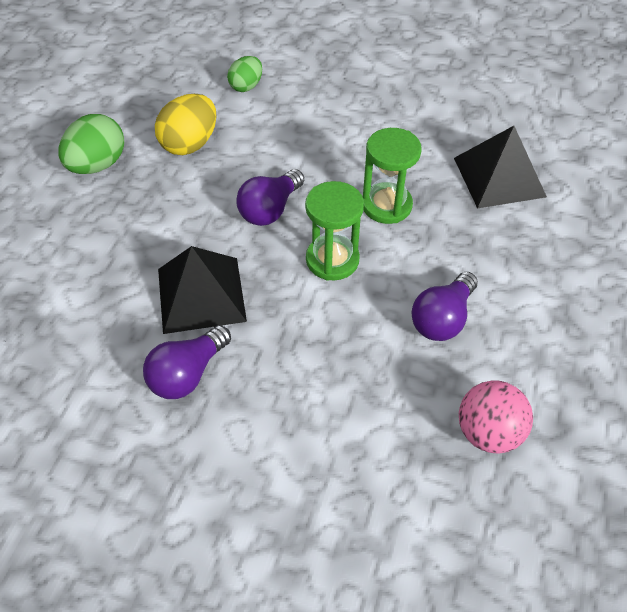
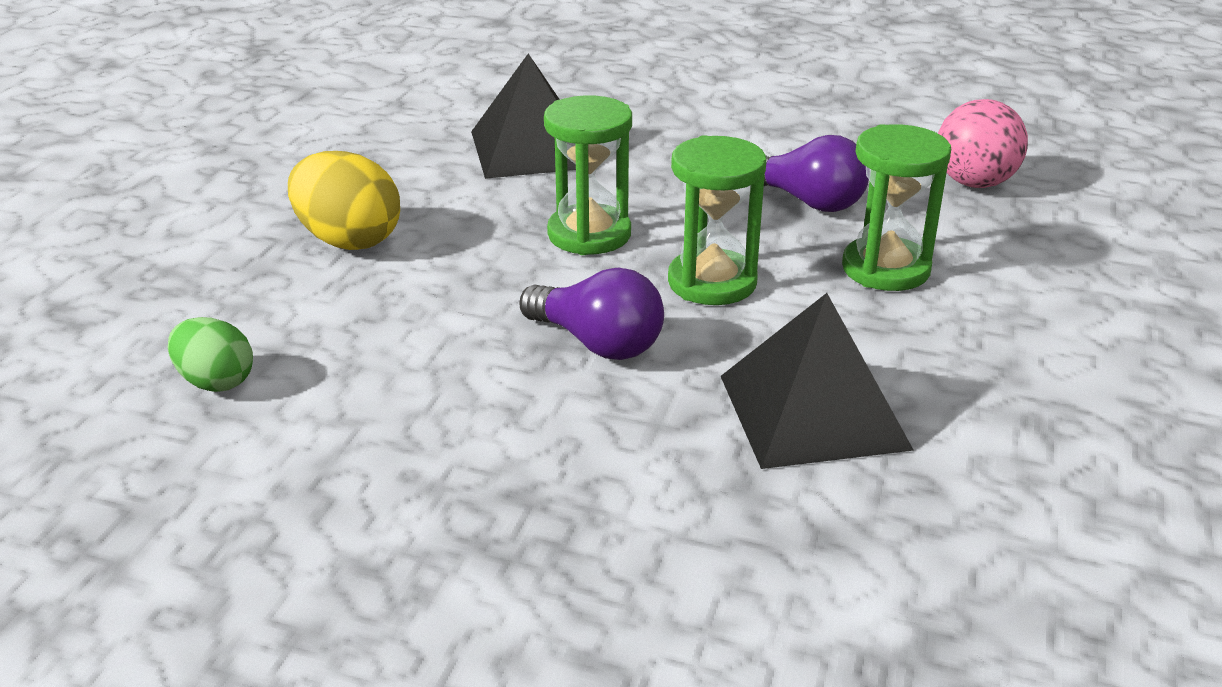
camera: 90 degrees left, 20 degrees down
(97, 165) = (440, 597): green egg -> none
(187, 374) = (986, 416): purple light bulb -> none
(190, 144) = (393, 451): yellow egg -> yellow egg (348, 240)
(351, 351) = (885, 269): none -> green hourglass

